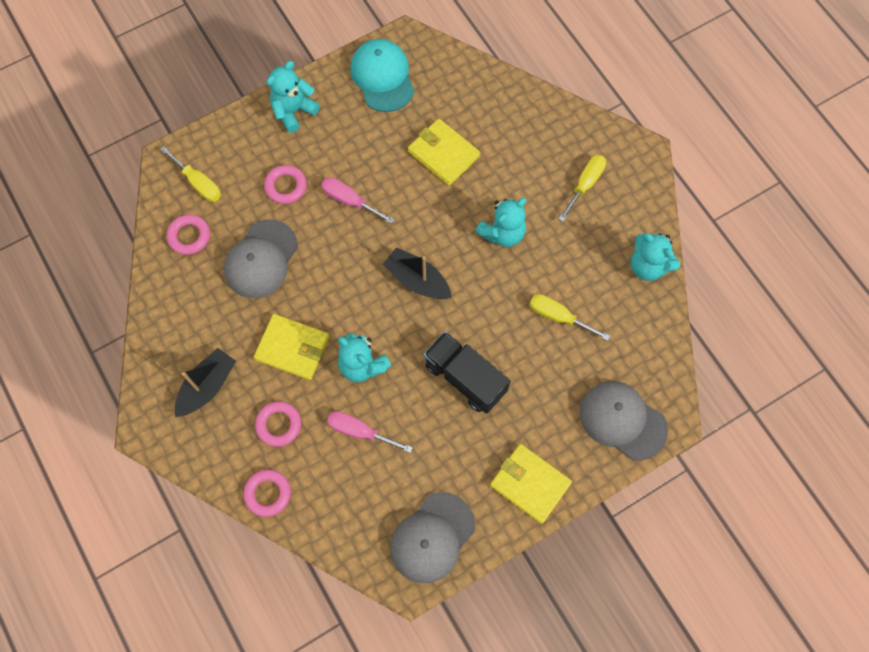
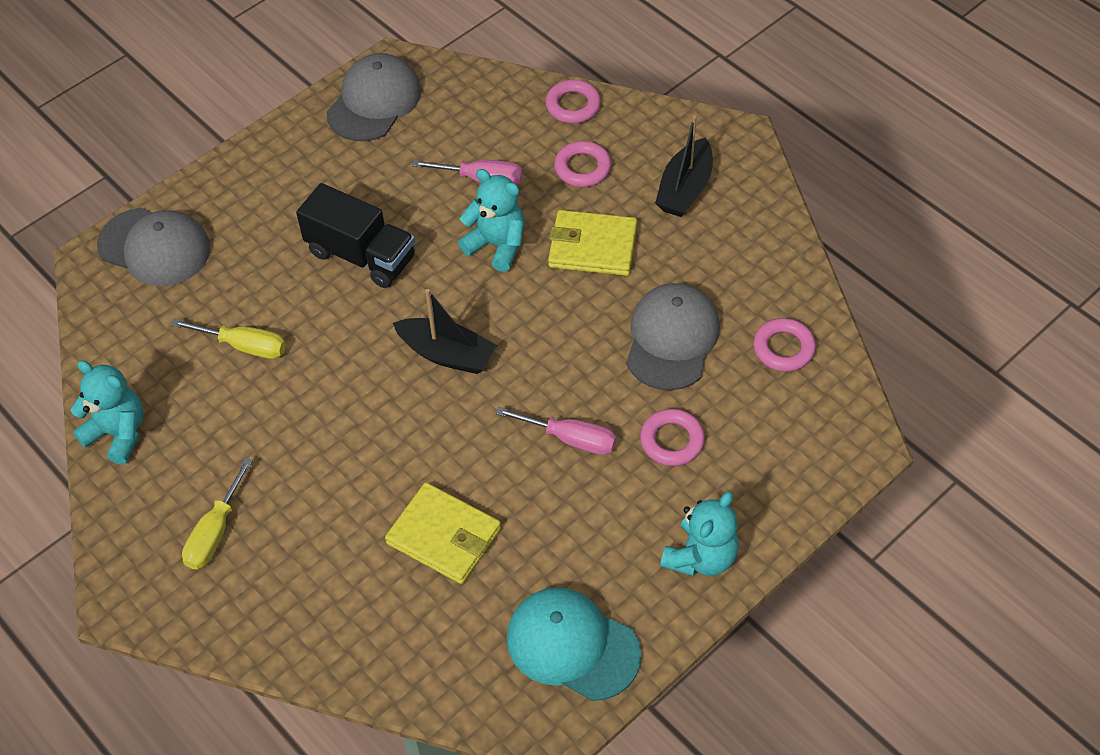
camera: 170 degrees right, 15 degrees down
(198, 183) = (802, 420): yellow screwdriver -> none
(382, 77) = (572, 645): turquoise cap -> turquoise cap turned 150 degrees clockwise
(502, 233) = (335, 438): turquoise teddy bear -> none
(530, 484) = (266, 167): yellow wallet -> none

